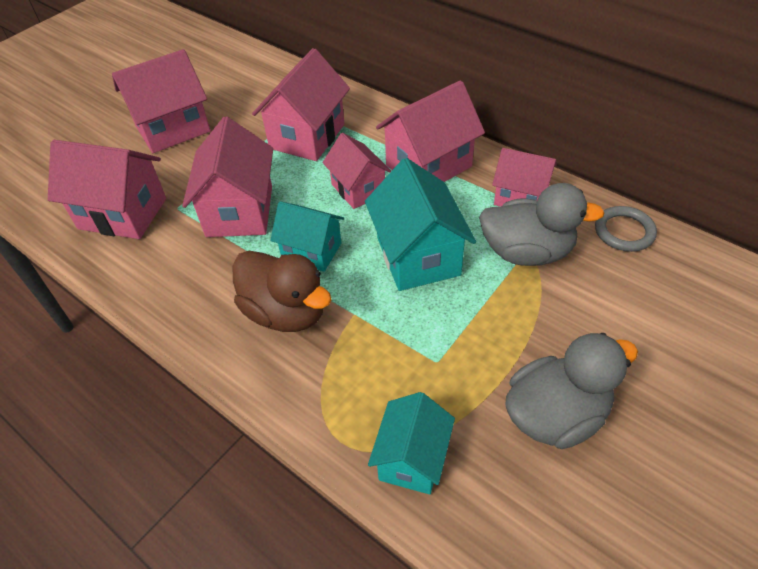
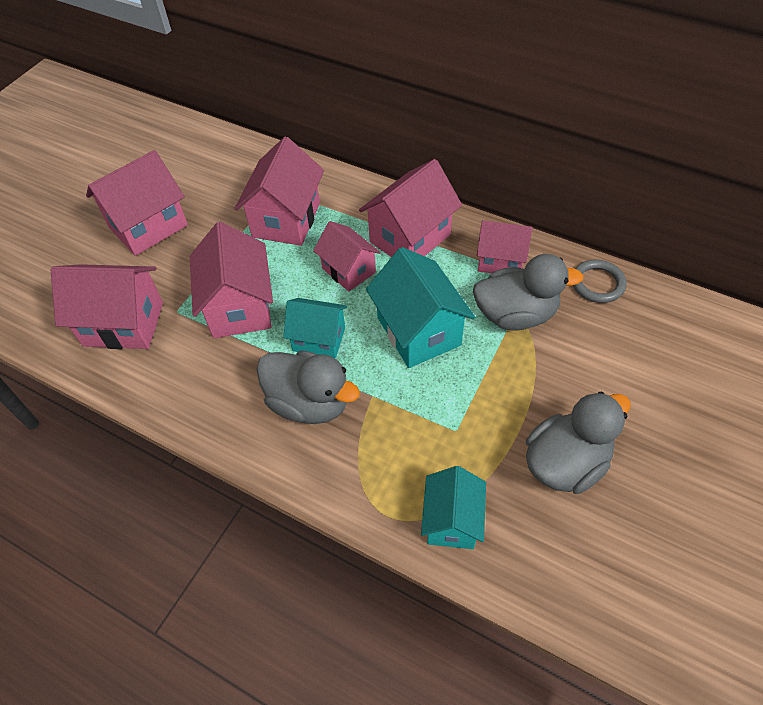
camera: 10 degrees left, 5 degrees up
(286, 312) = (309, 403): brown duck -> grey duck

